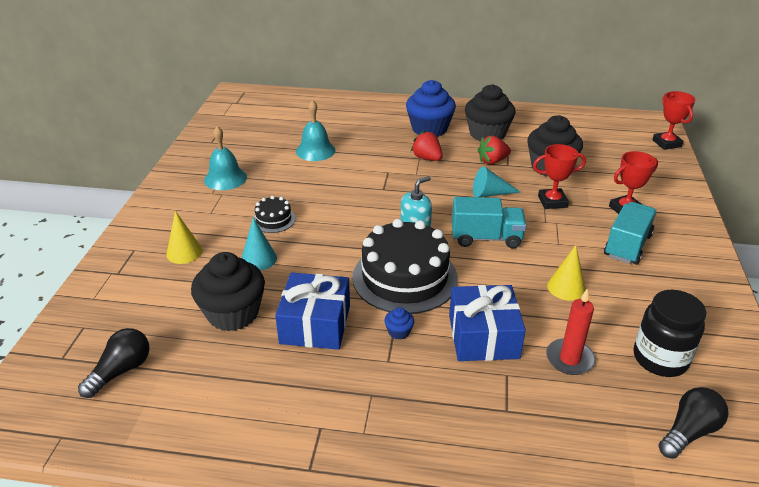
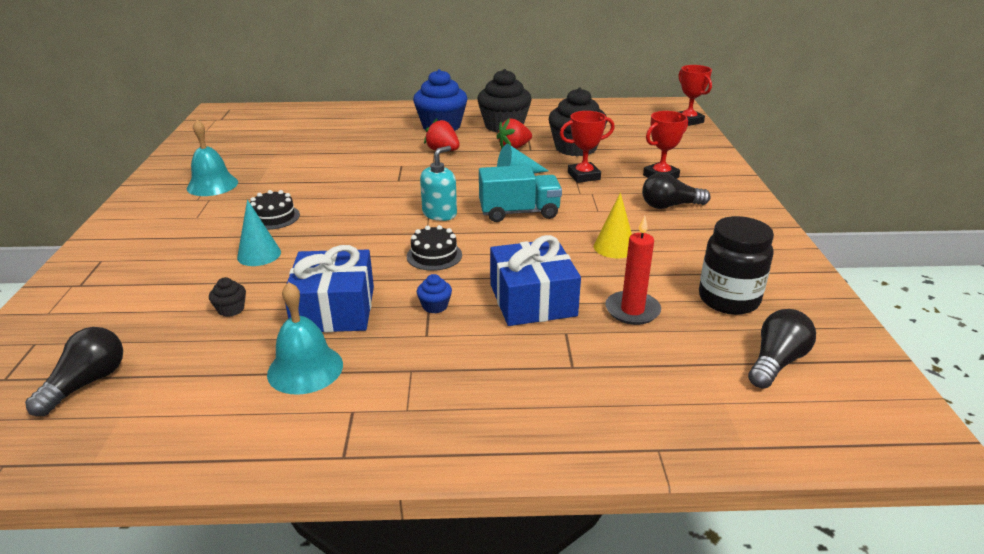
camera: 10 degrees left, 5 degrees down
(184, 252) = (166, 257): yellow cone -> none
(233, 313) = (231, 309): black cupcake -> black cupcake, size x0.41
(315, 150) = (316, 153): turquoise bell -> turquoise bell (305, 369)
(405, 277) = (434, 255): black cake -> black cake, size x0.46
(627, 246) = (670, 206): turquoise truck -> black light bulb

